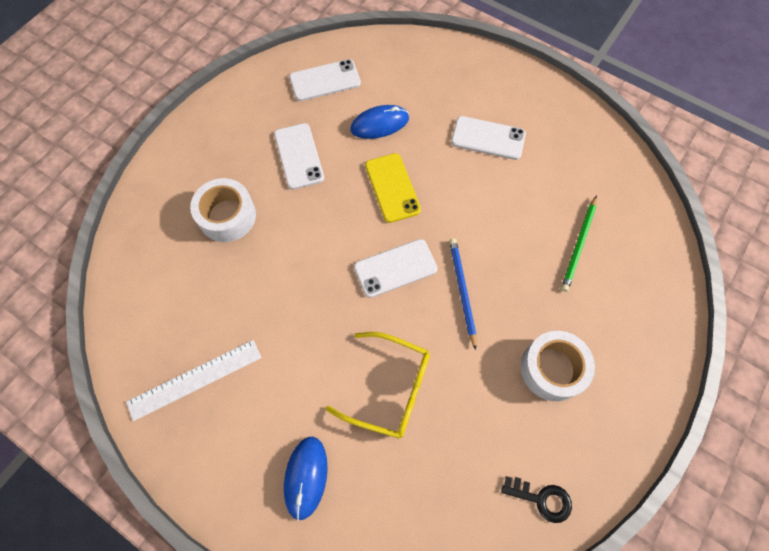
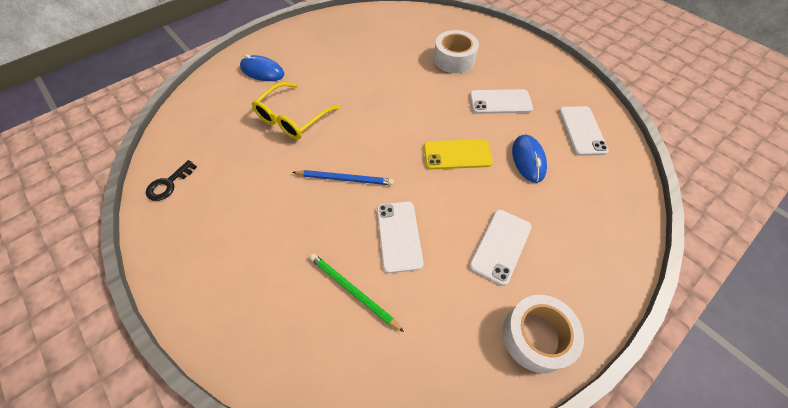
camera: 105 degrees right, 10 degrees down
(195, 379) = (345, 35): white ruler -> none
(395, 268) = (381, 140): white phone -> white phone (399, 236)
(552, 369) = (251, 223): white tape -> white tape (536, 336)

